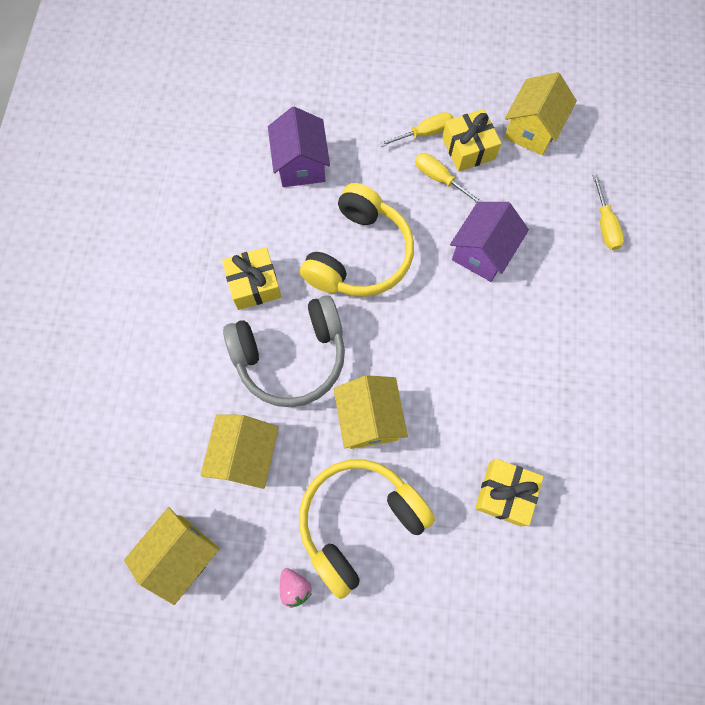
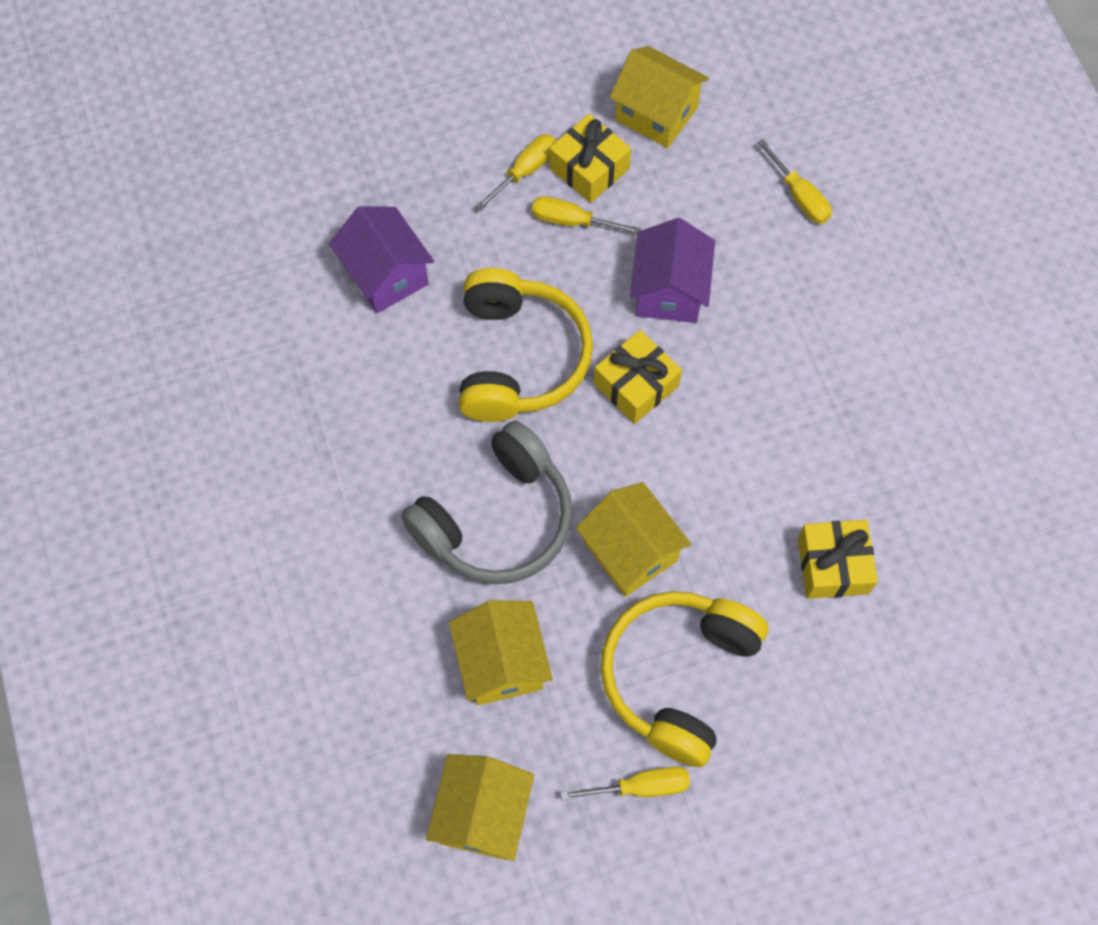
camera: 25 degrees left, 5 degrees down
(254, 284) = (403, 451): yellow gift -> yellow gift (636, 385)
(295, 587) = (640, 787): pink strawberry -> yellow screwdriver
(531, 130) = (656, 114): yellow house -> yellow house turned 60 degrees counterclockwise

